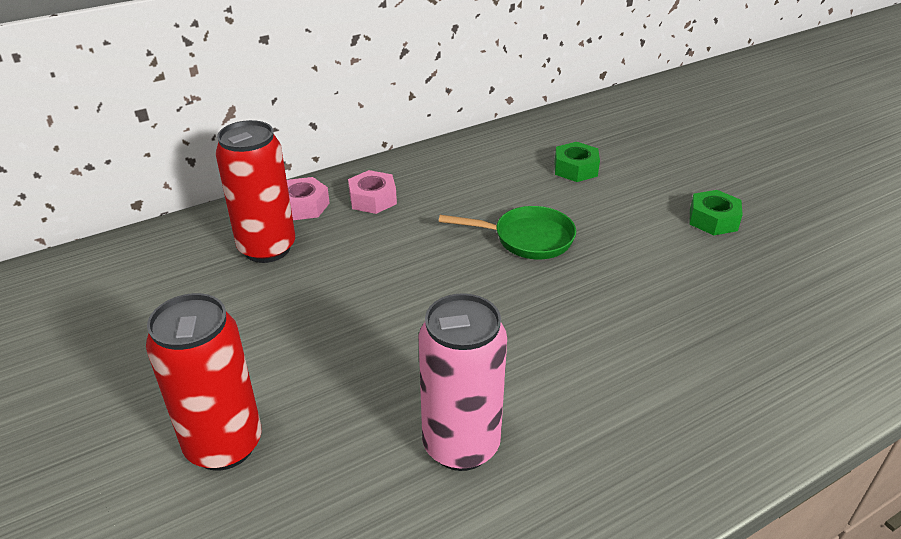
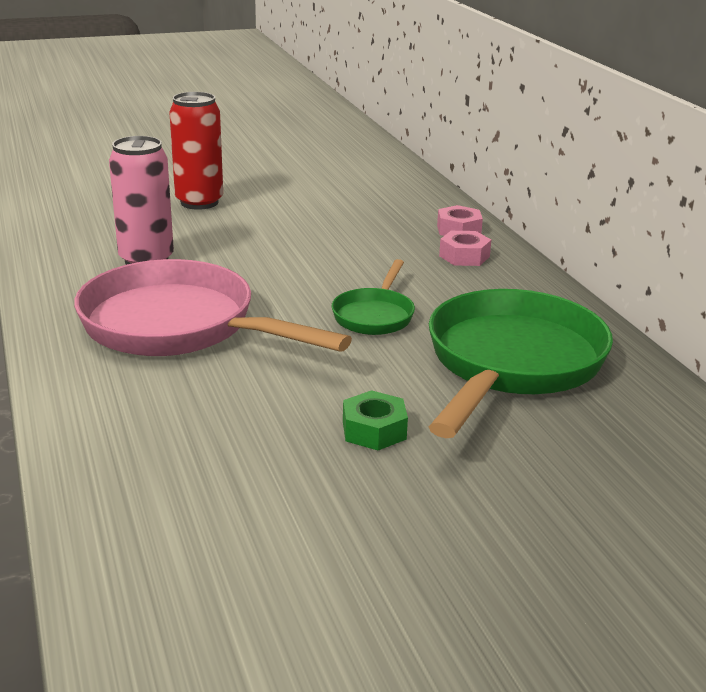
camera: 100 degrees right, 10 degrees down
(267, 248) = (398, 216): red can -> none
(575, 169) = (511, 364): green nut -> green pan
(622, 364) = (179, 327): none -> pink pan

